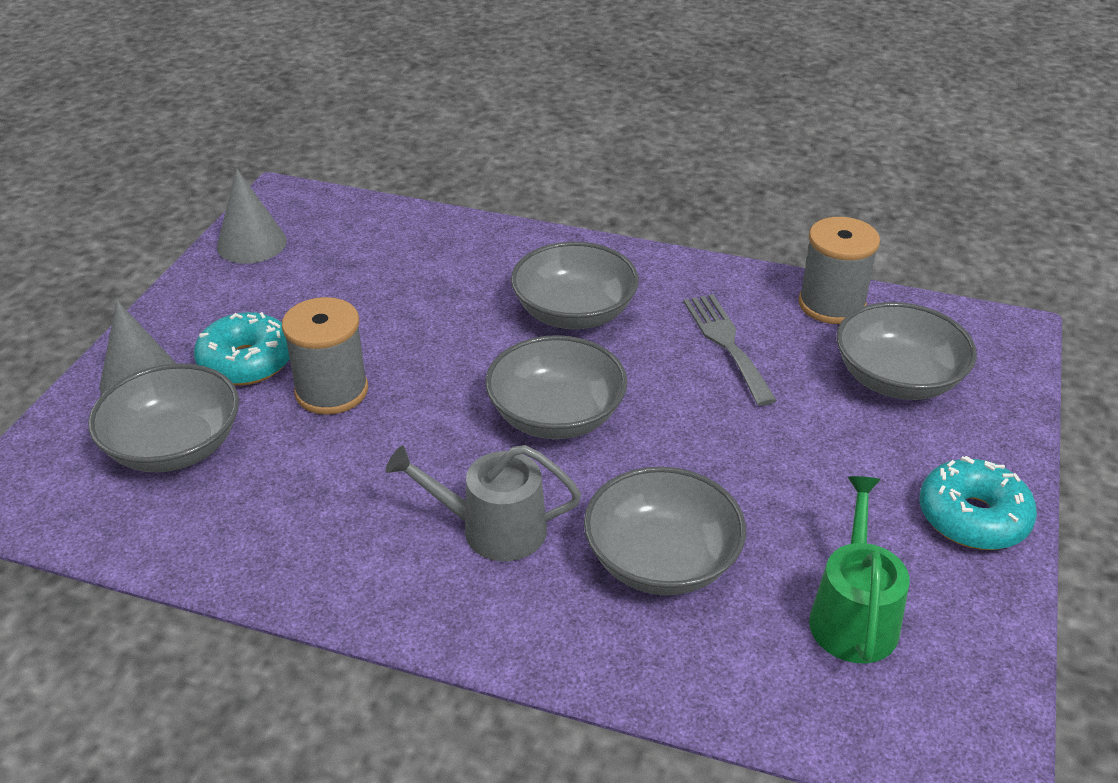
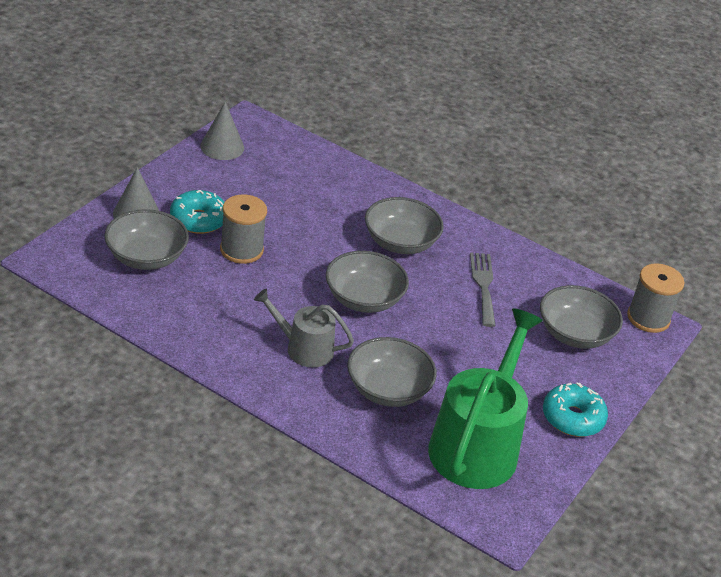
camera: 10 degrees right, 0 degrees up
(831, 304) = (560, 280): grey spool -> grey spool (648, 318)
(853, 615) = (477, 445): green watering can -> green watering can, size x1.83

